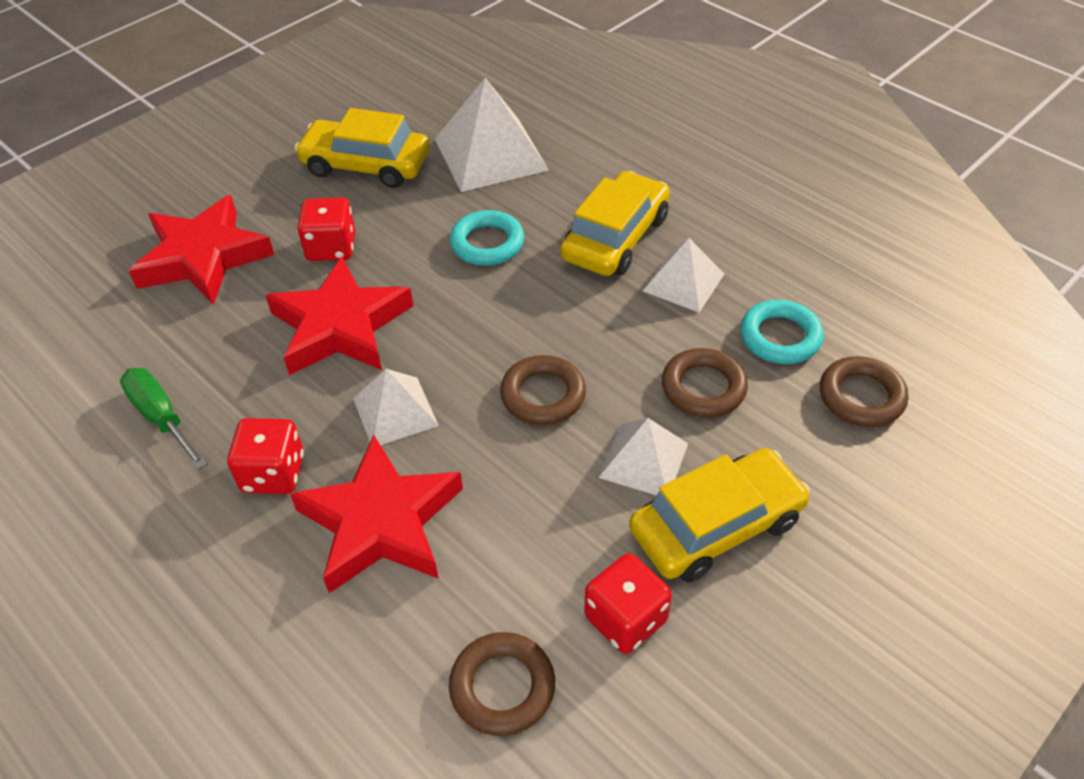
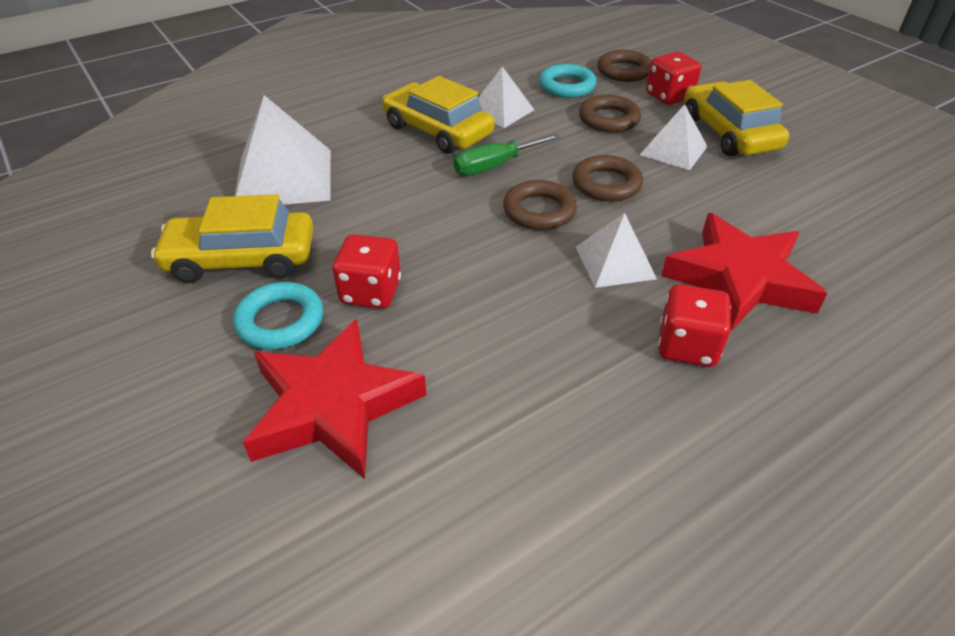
camera: 80 degrees left, 5 degrees down
(161, 417) = (604, 442): green screwdriver -> green screwdriver (495, 166)
(340, 326) = (495, 291): red star -> none
(366, 165) = (242, 259): yellow car -> yellow car turned 60 degrees clockwise
(487, 243) = (413, 192): turquoise ring -> turquoise ring (280, 321)
(502, 687) = (876, 230): brown ring -> brown ring (539, 211)
(625, 619) = (808, 175): red dice -> red dice (669, 96)

